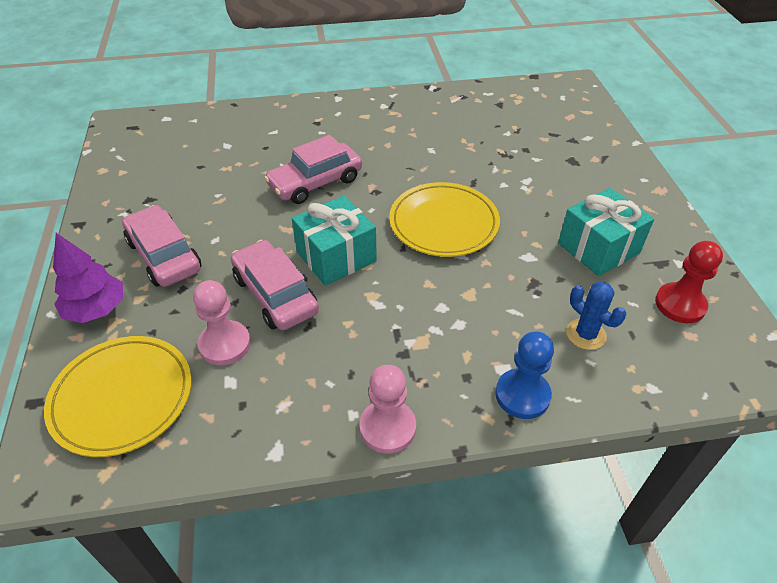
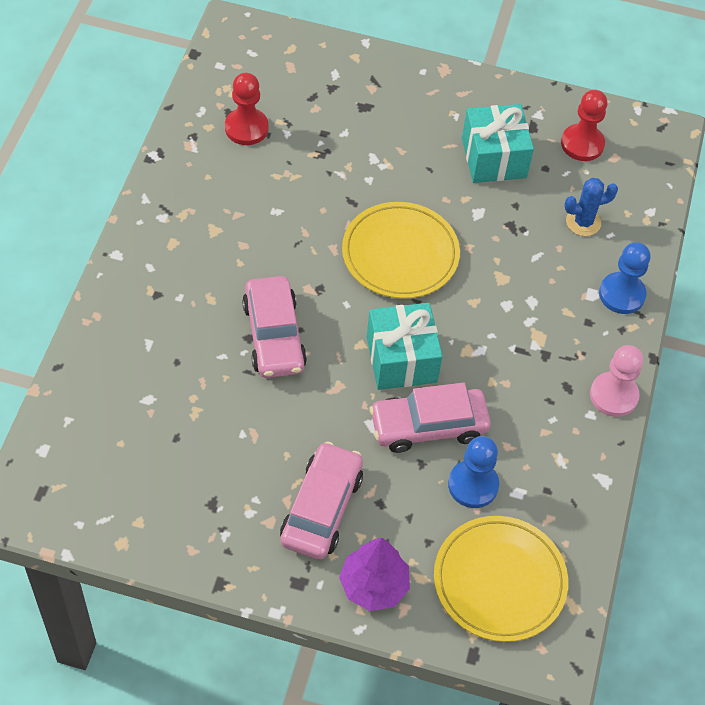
camera: 70 degrees left, 10 degrees up
(164, 256) = (322, 508): pink car -> pink car turned 120 degrees clockwise
(225, 344) = (473, 485): pink pawn -> blue pawn
(493, 115) = (246, 128): none -> red pawn

